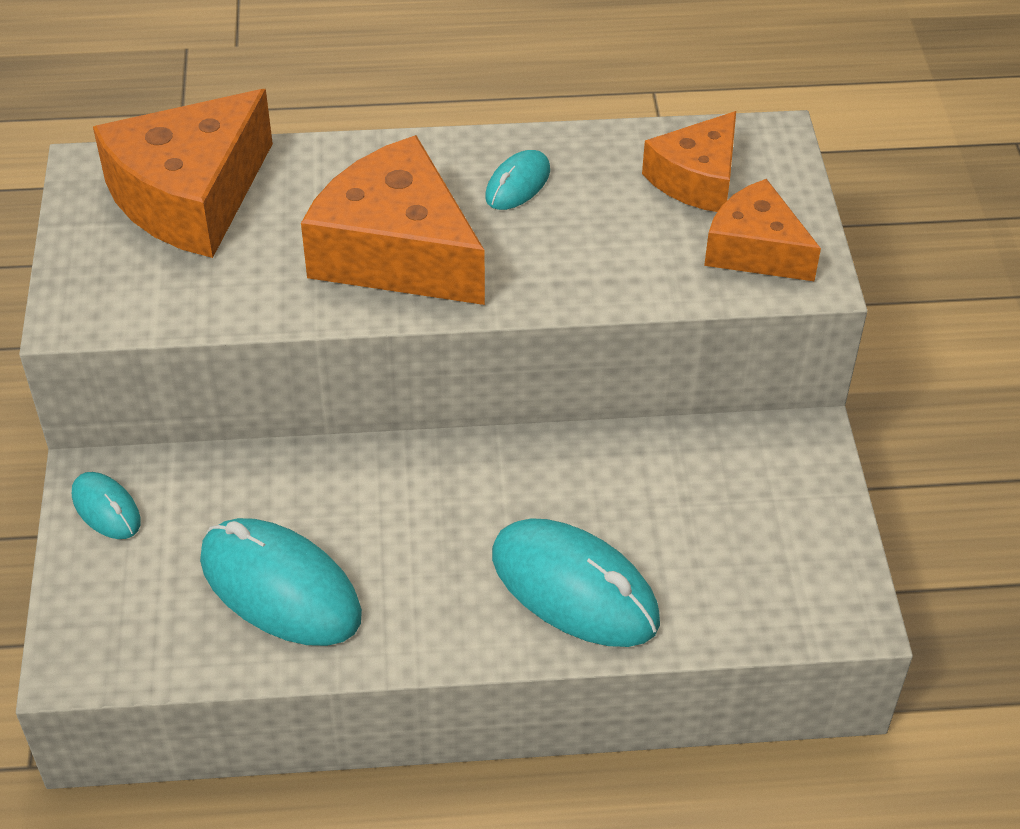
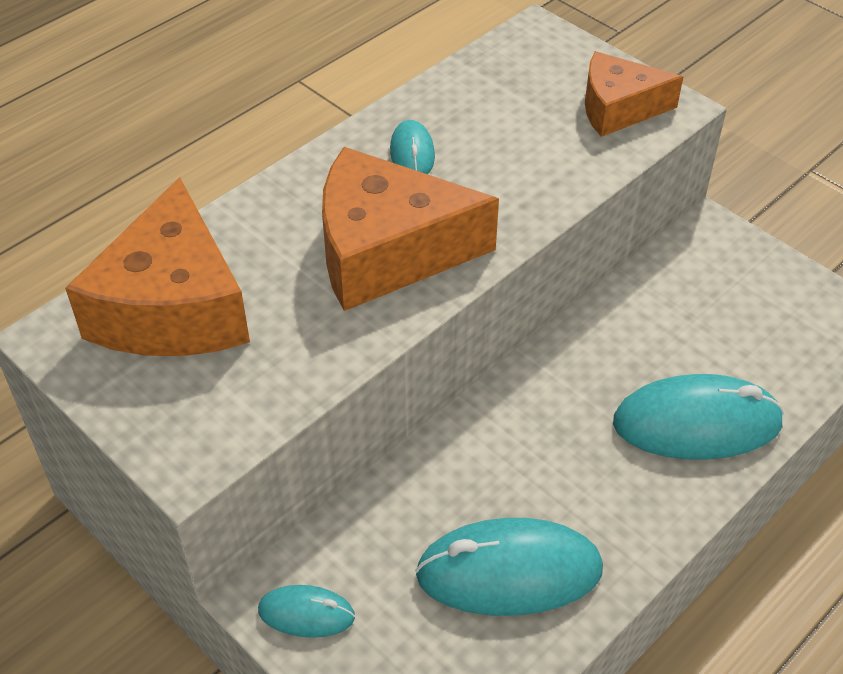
camera: 40 degrees left, 0 degrees up
(697, 179) = (525, 83): orange cheese -> none

